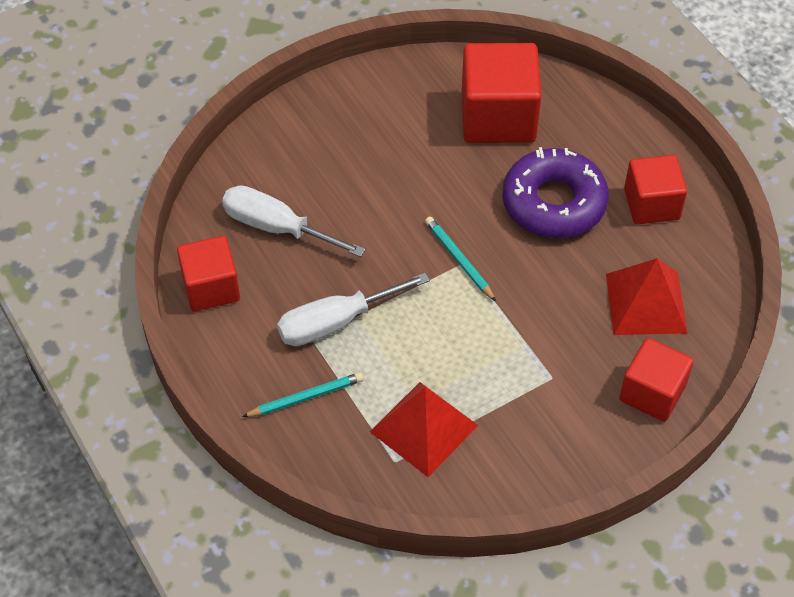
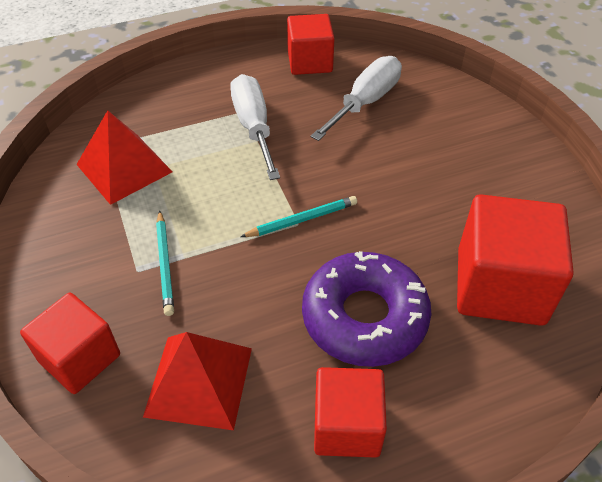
camera: 100 degrees right, 5 degrees down
(306, 397) = (186, 102): turquoise pencil -> turquoise pencil (165, 264)

